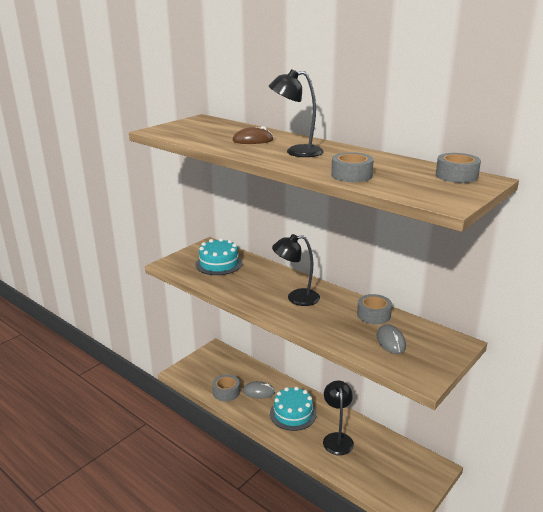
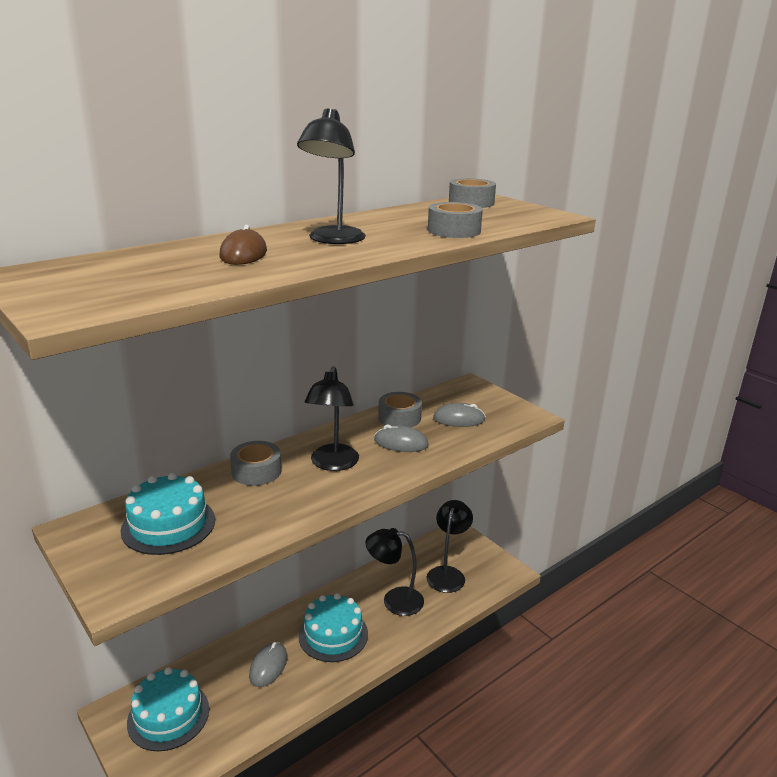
camera: 80 degrees left, 0 degrees up
(217, 365) = (168, 715): none -> turquoise cake
(226, 392) = (249, 711): grey tape -> grey tape (256, 471)
(337, 319) = (401, 443): none -> grey mouse
(381, 466) = (447, 573): none -> black lamp

